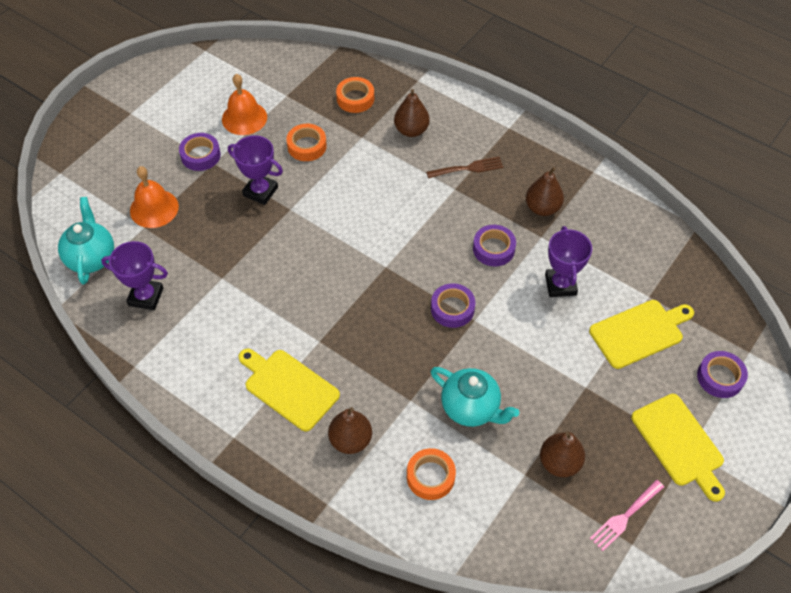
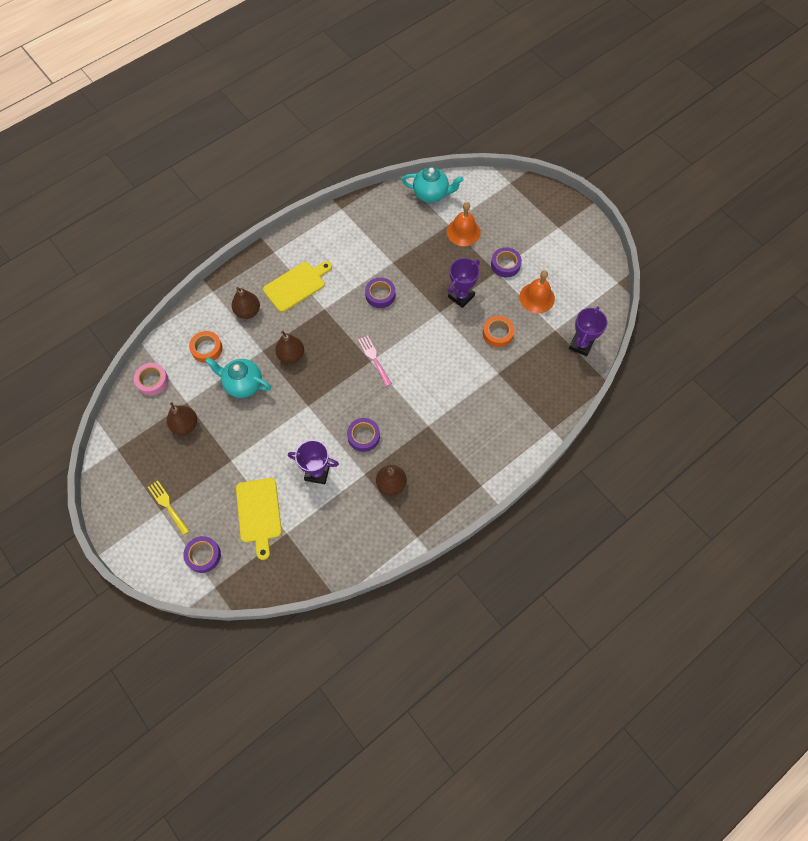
camera: 105 degrees right, 10 degrees up
(146, 297) = (391, 219): purple trophy -> purple trophy (581, 345)
(355, 98) = (540, 377): orange tape -> none
(411, 130) = (496, 410): brown pear -> brown pear (291, 355)
(452, 309) = (321, 394): purple tape -> purple tape (380, 295)
(468, 168) = (446, 441): brown fork -> none
(471, 408) = (243, 384): turquoise teapot -> turquoise teapot turned 60 degrees clockwise
(508, 536) = (152, 381): none -> pink tape
(625, 517) = (135, 451): pink fork -> pink fork (374, 358)
(679, 443) = (167, 505): yellow cutting board -> yellow fork

